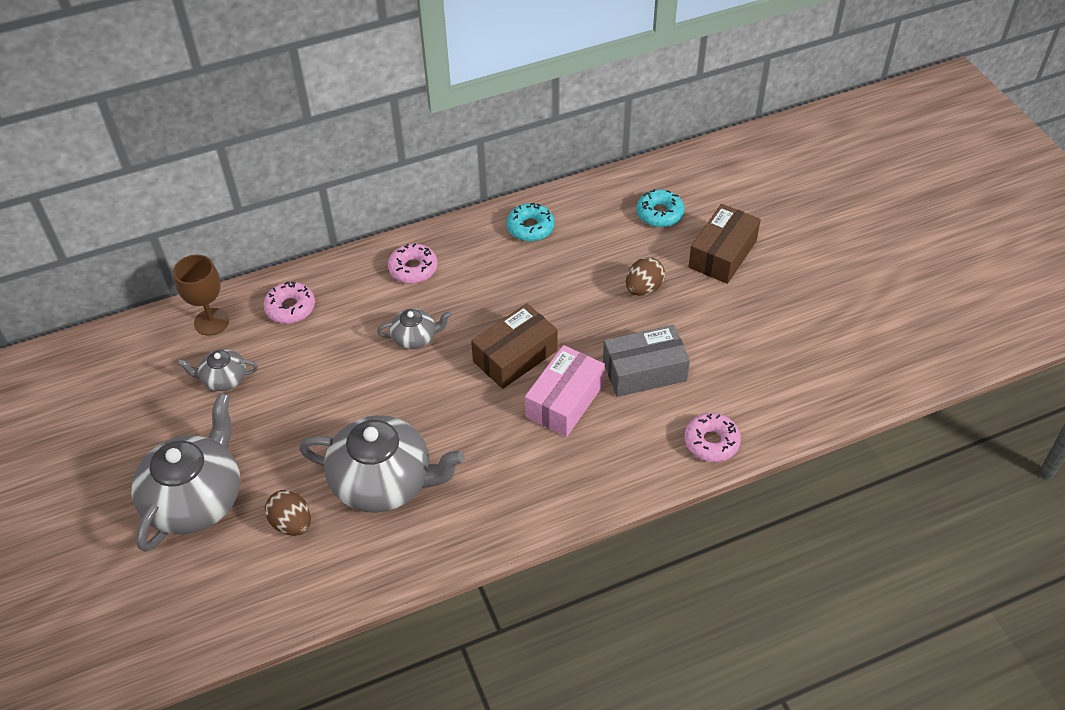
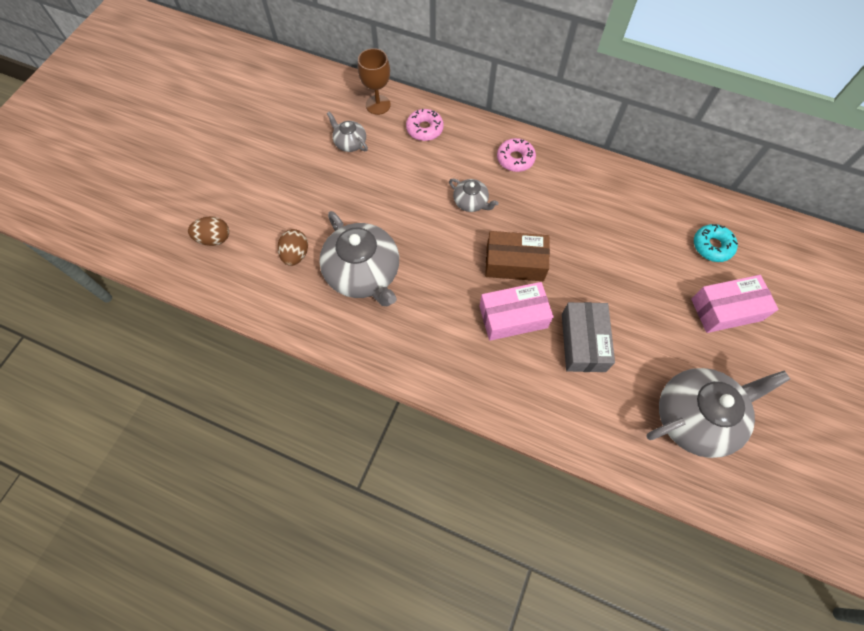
camera: 45 degrees right, 15 degrees up
(196, 499) = (268, 199): grey teapot -> grey teapot (695, 417)
(530, 228) = (614, 188): turquoise donut -> none
(643, 288) = (643, 288): brown egg -> brown egg (214, 239)
(644, 371) = (583, 342): grey box -> grey box turned 60 degrees clockwise
(711, 442) = (574, 428): pink donut -> none
(722, 254) = (726, 310): brown box -> pink box

